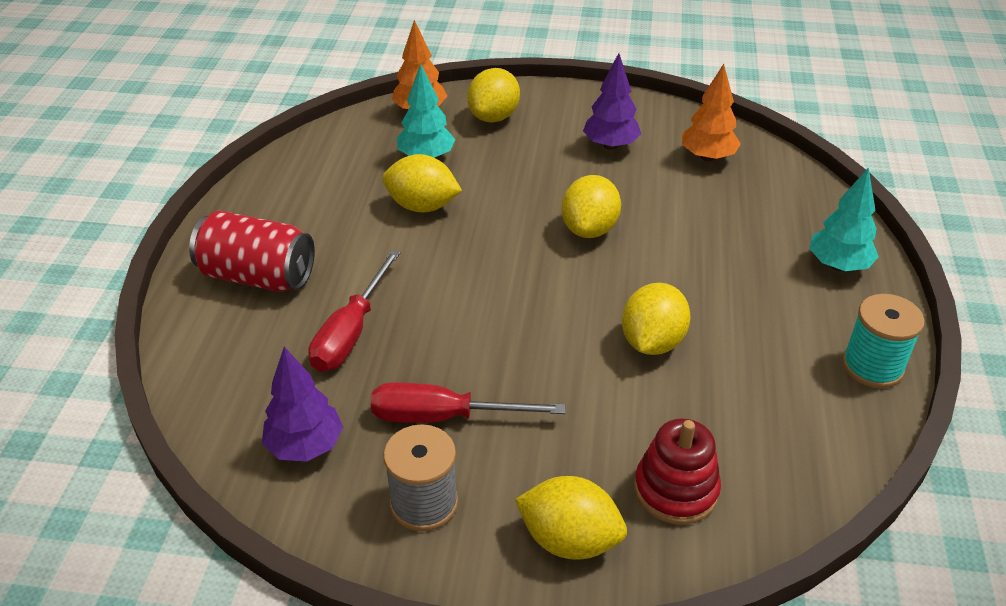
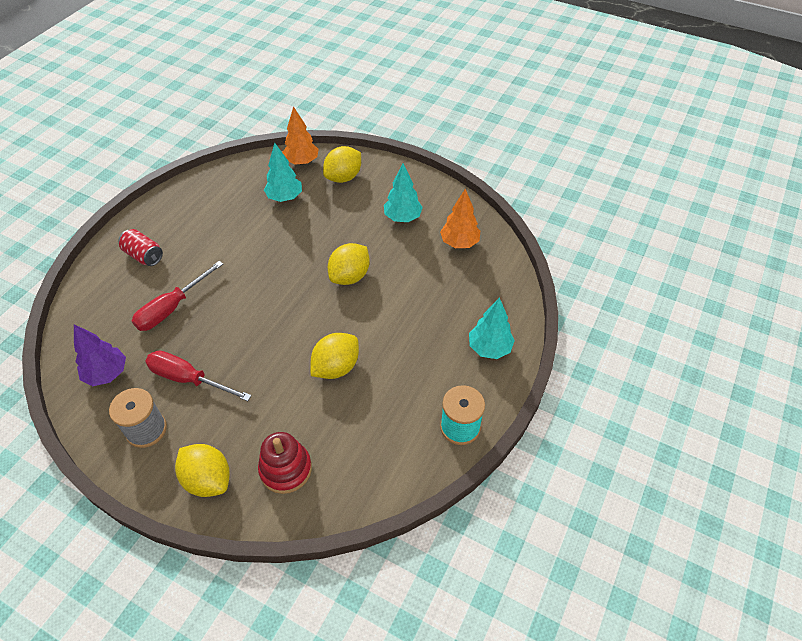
camera: 20 degrees right, 10 degrees up
(257, 276) = (144, 256): red can -> red can, size x0.62
(422, 206) = (261, 232): yellow lemon -> none
(610, 145) = (402, 217): purple tree -> turquoise tree

